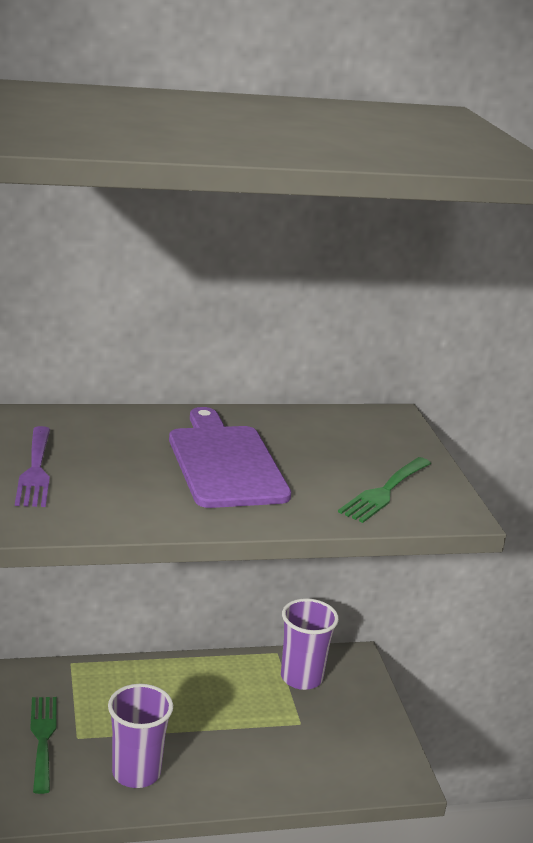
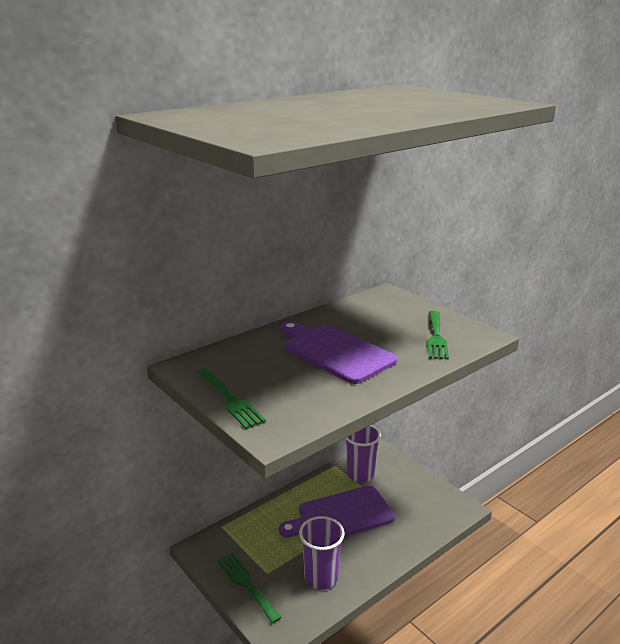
camera: 25 degrees left, 0 degrees up
(35, 471) = (230, 400): purple fork -> green fork
(228, 715) = (341, 515): none -> purple cutting board

